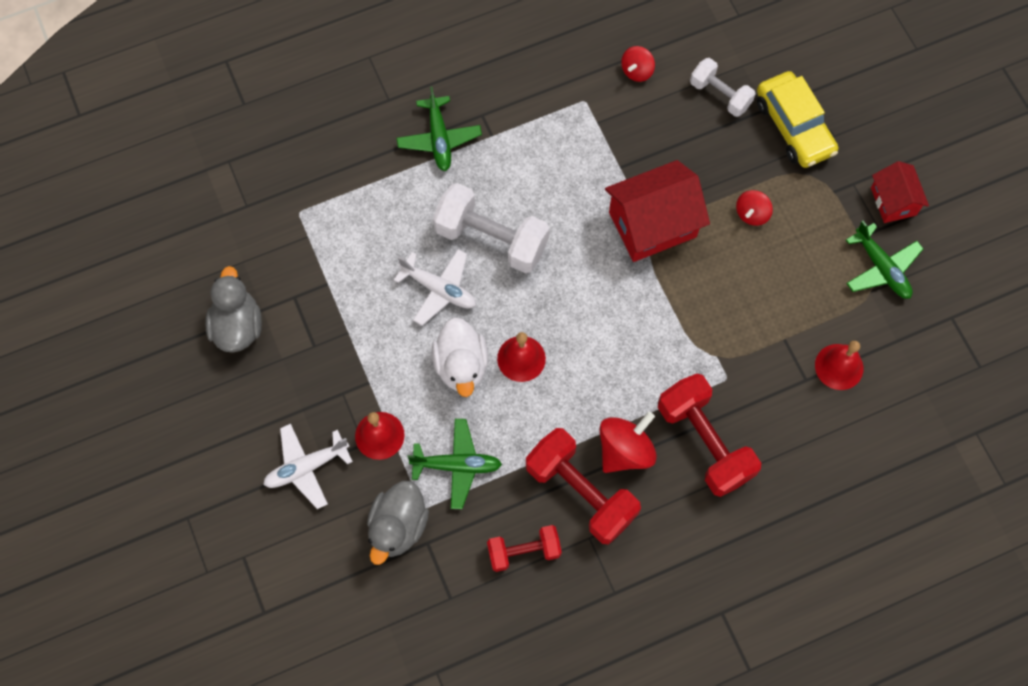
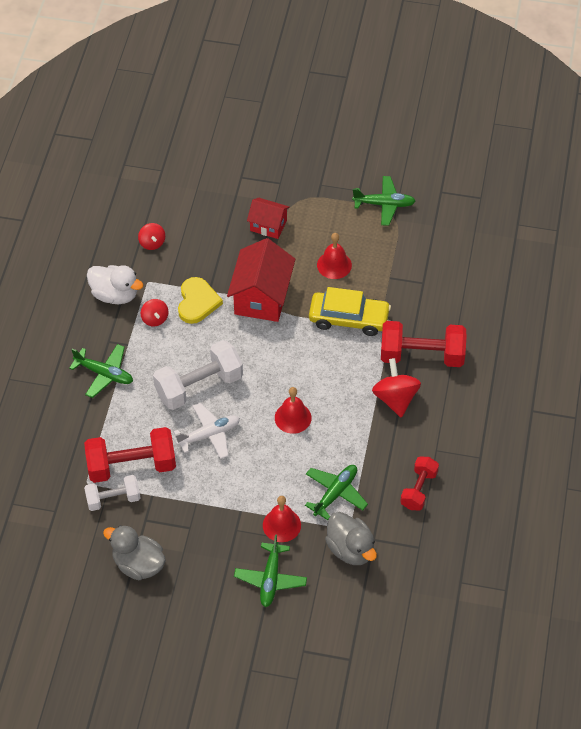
camera: 55 degrees left, 15 degrees down
(306, 467) = (270, 579): white plane -> green plane
(461, 365) = (271, 452): white duck -> white duck (115, 295)
(581, 492) = (404, 437): red dumbbell -> red dumbbell (131, 466)
(596, 165) = (197, 302): none -> yellow heart
(720, 95) = (206, 212): white dumbbell -> white dumbbell (113, 499)
(752, 214) = (297, 244): red spinning top -> red spinning top (155, 319)
(794, 127) = (259, 189): yellow car -> yellow car (349, 319)
(839, 366) = (428, 262): red bell -> red bell (334, 265)
(893, 201) = (348, 173): red house -> red house (268, 225)

